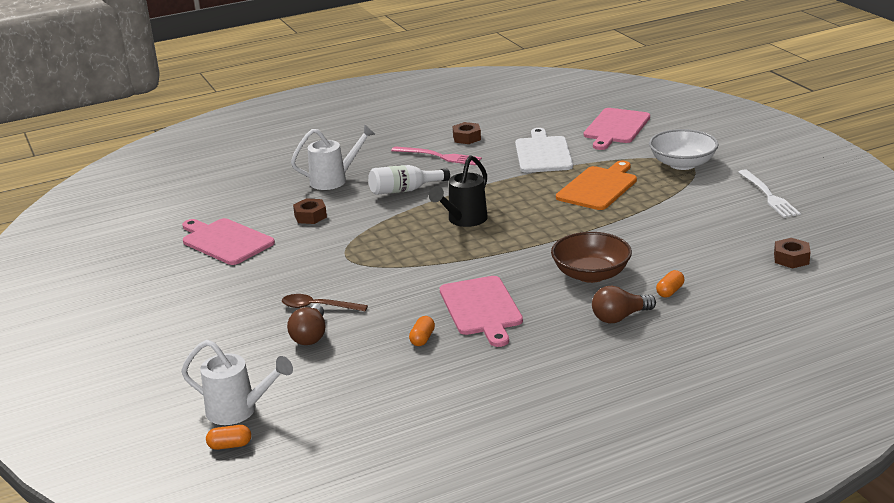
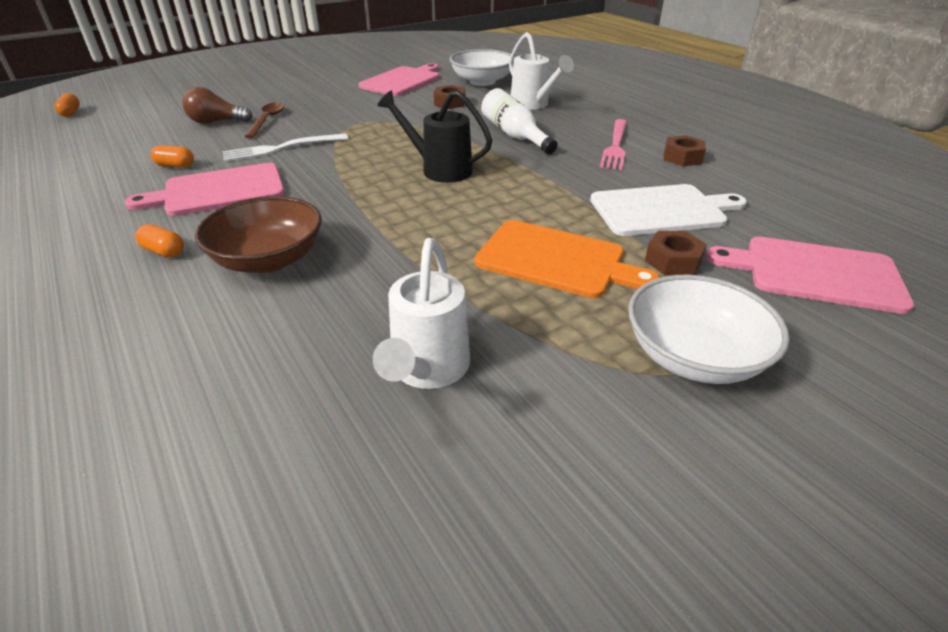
camera: 80 degrees right, 10 degrees up
(238, 411) = (117, 111): white watering can -> white watering can (427, 370)
(253, 200) = (482, 81): none -> white bowl
(620, 317) = (133, 285): brown light bulb -> none
(670, 291) = (180, 333): orange capsule -> orange capsule (164, 251)
(768, 196) = (570, 505): white fork -> white fork (281, 148)
(791, 259) = (231, 527): brown nut -> brown nut (673, 261)

